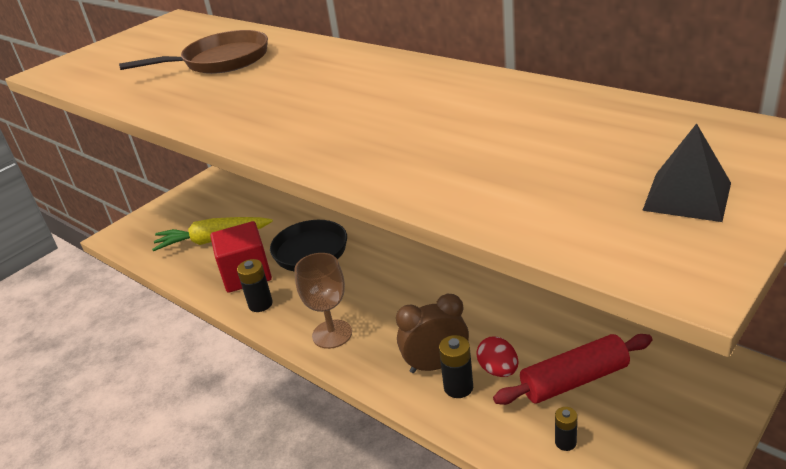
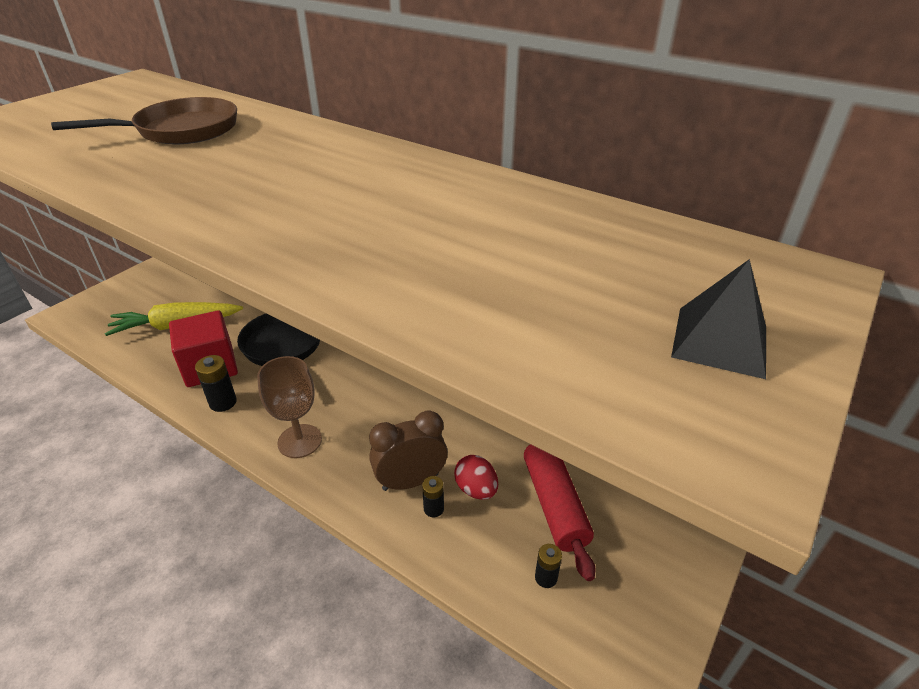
camera: 10 degrees left, 5 degrees up
(458, 387) = (433, 509): black battery -> black battery, size x0.65
(574, 380) = (554, 503): red rolling pin -> red rolling pin turned 75 degrees counterclockwise

